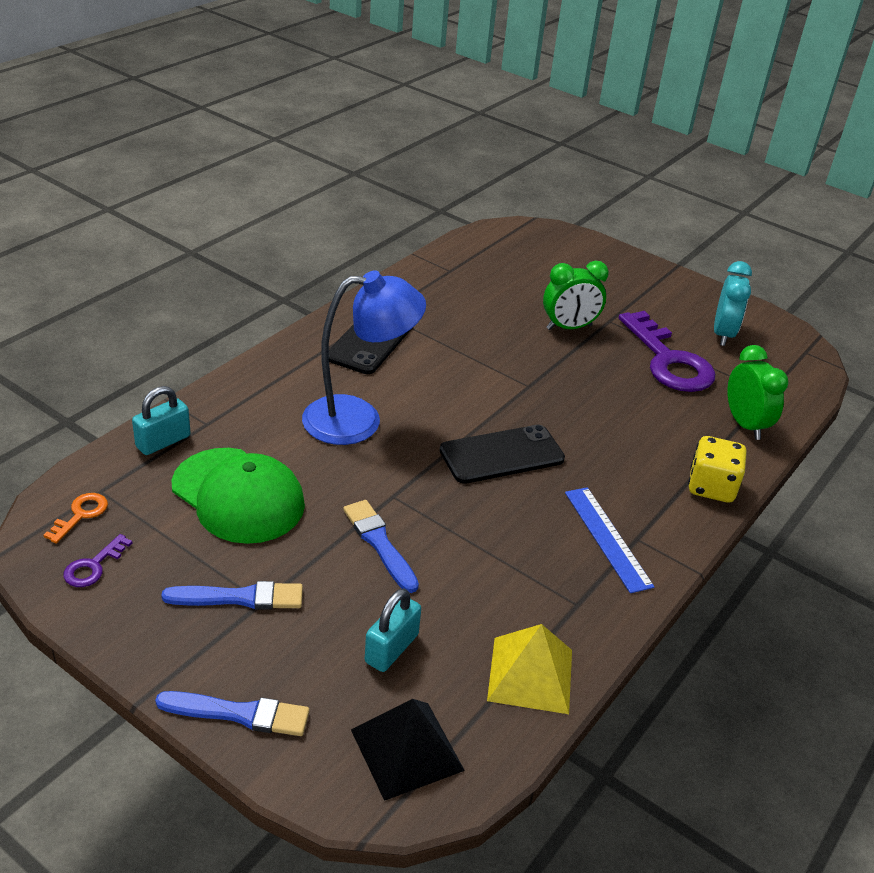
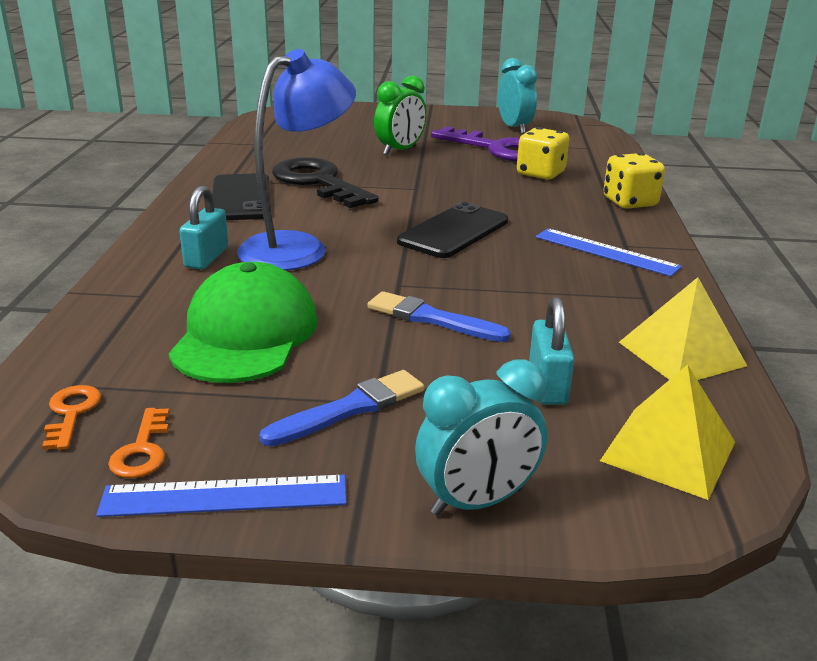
camera: 30 degrees left, 10 degrees down
(93, 566) = (142, 450): purple key -> orange key
(106, 626) = (225, 496): none -> blue ruler
(163, 441) = (106, 322): turquoise padlock -> turquoise padlock (207, 258)
(238, 496) = (245, 334): green cap -> green cap turned 90 degrees counterclockwise
(239, 714) = (477, 501): blue brush -> turquoise clock
(406, 749) = (668, 451): black pyramid -> yellow pyramid
(452, 345) = (318, 182): none -> black key
(669, 412) = (540, 174): none -> yellow dice
(745, 424) = (599, 166): green clock -> none

